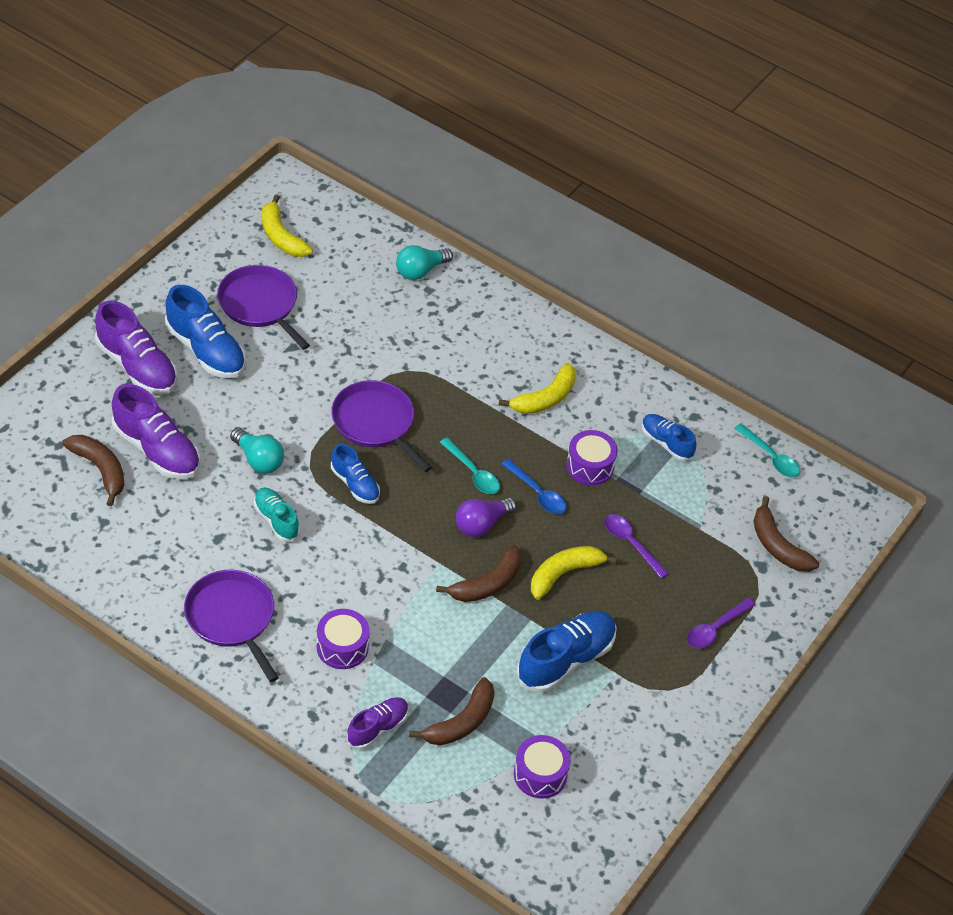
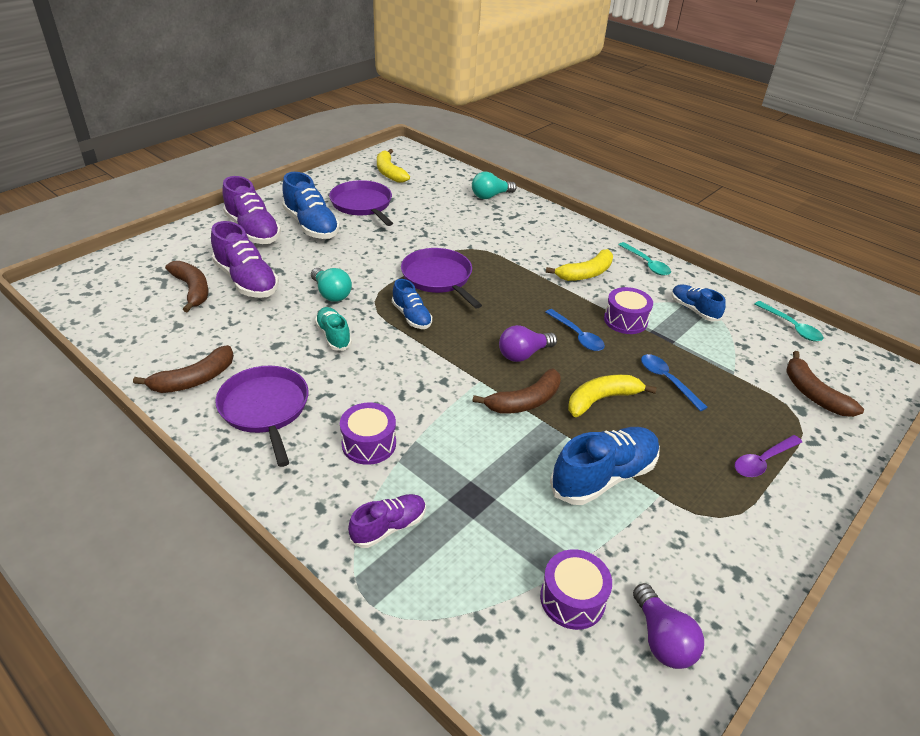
camera: 10 degrees right, 10 degrees down
(461, 722) = (484, 530): brown banana -> brown banana (194, 379)
(473, 473) = (519, 317): turquoise spoon -> turquoise spoon (646, 264)
(612, 799) = (662, 639): none -> purple light bulb
(631, 544) = (667, 380): purple spoon -> blue spoon

